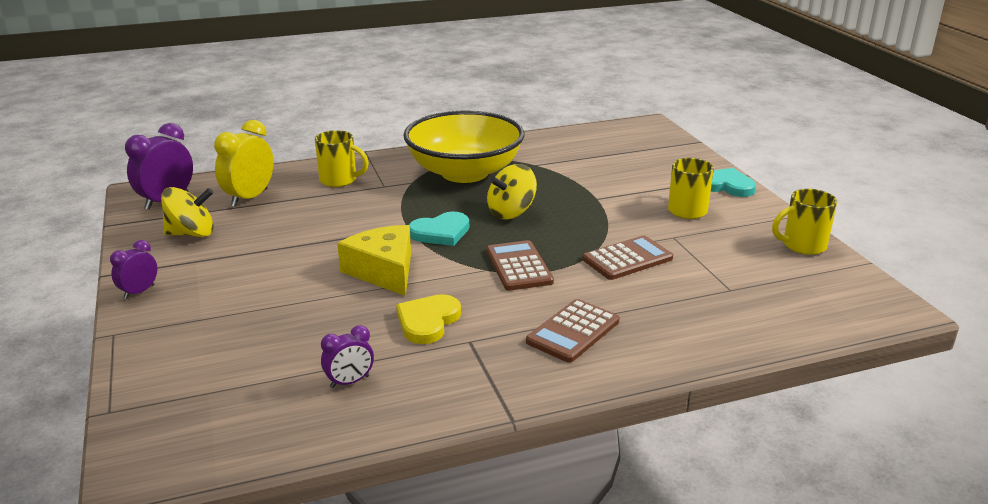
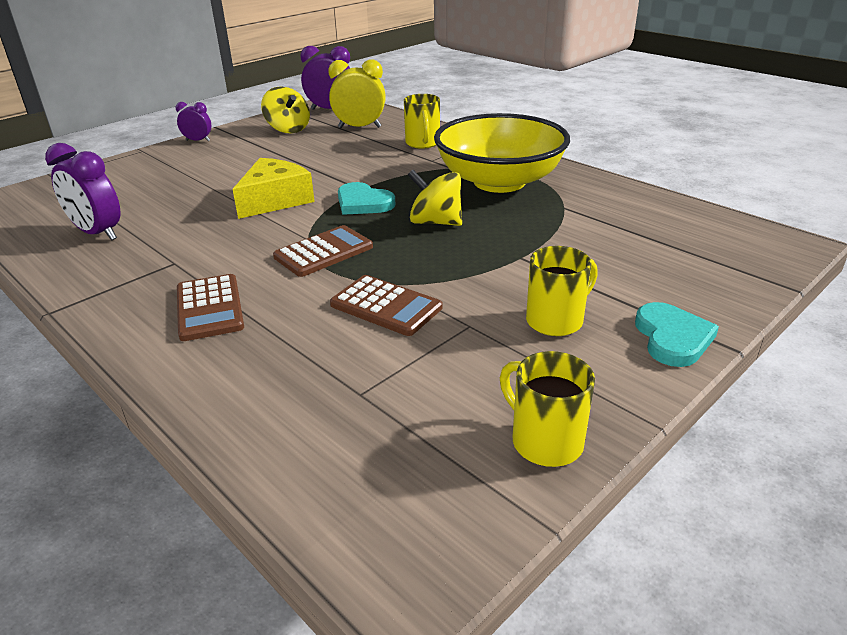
camera: 65 degrees right, 5 degrees up
(349, 382) = (98, 233): purple clock -> purple clock, size x1.74
(428, 321) = (199, 238): yellow heart -> none
(573, 331) = (209, 308): brown calculator -> brown calculator turned 120 degrees counterclockwise

